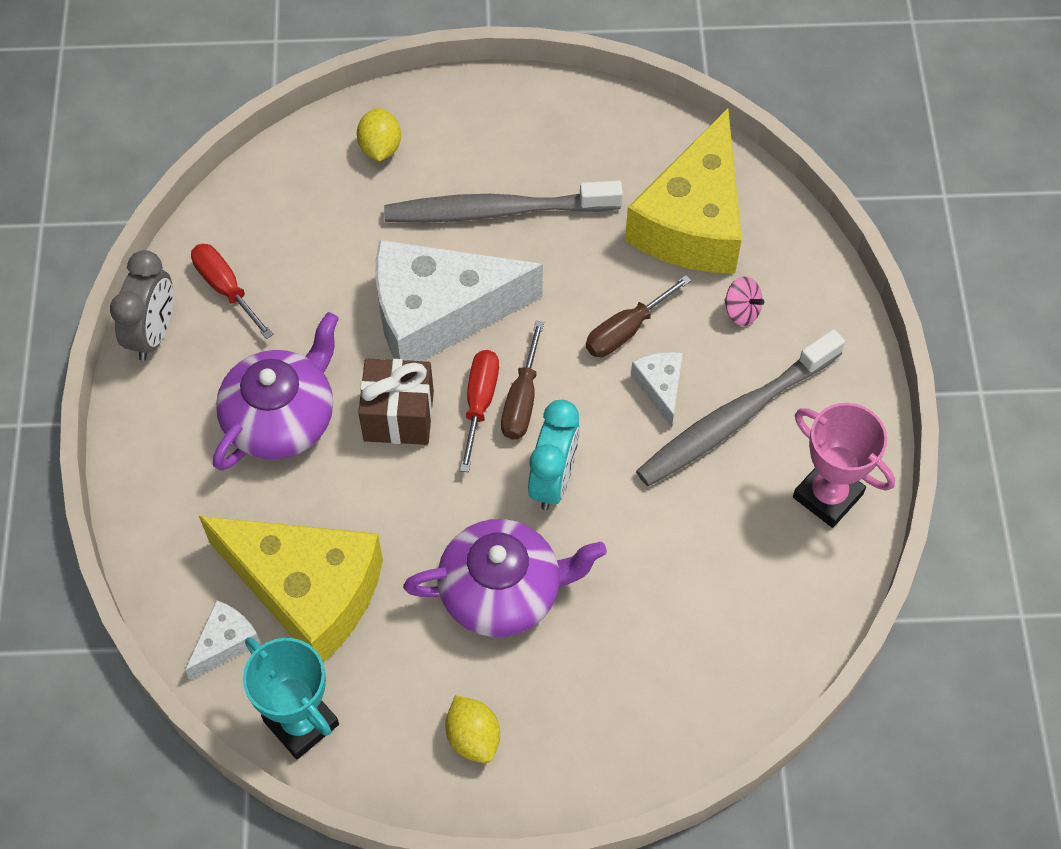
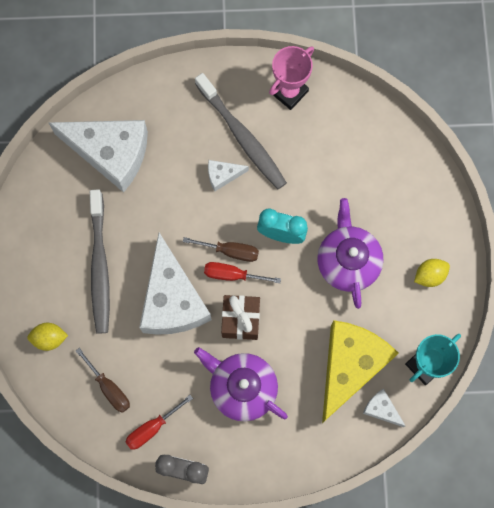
camera: 90 degrees left, 15 degrees up
(626, 330) = (185, 193): brown screwdriver -> brown screwdriver (109, 388)
(693, 221) = (111, 153): yellow cheese -> white cheese
(741, 311) = (173, 129): pink spinning top -> none

